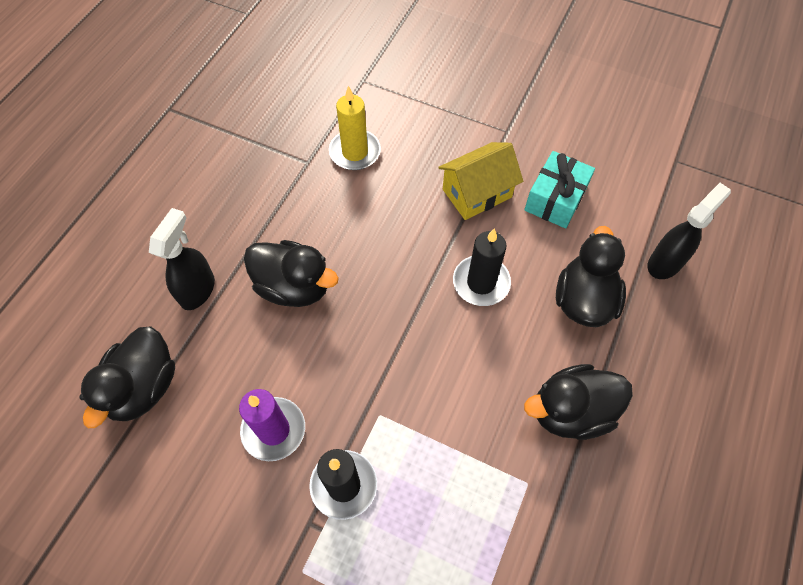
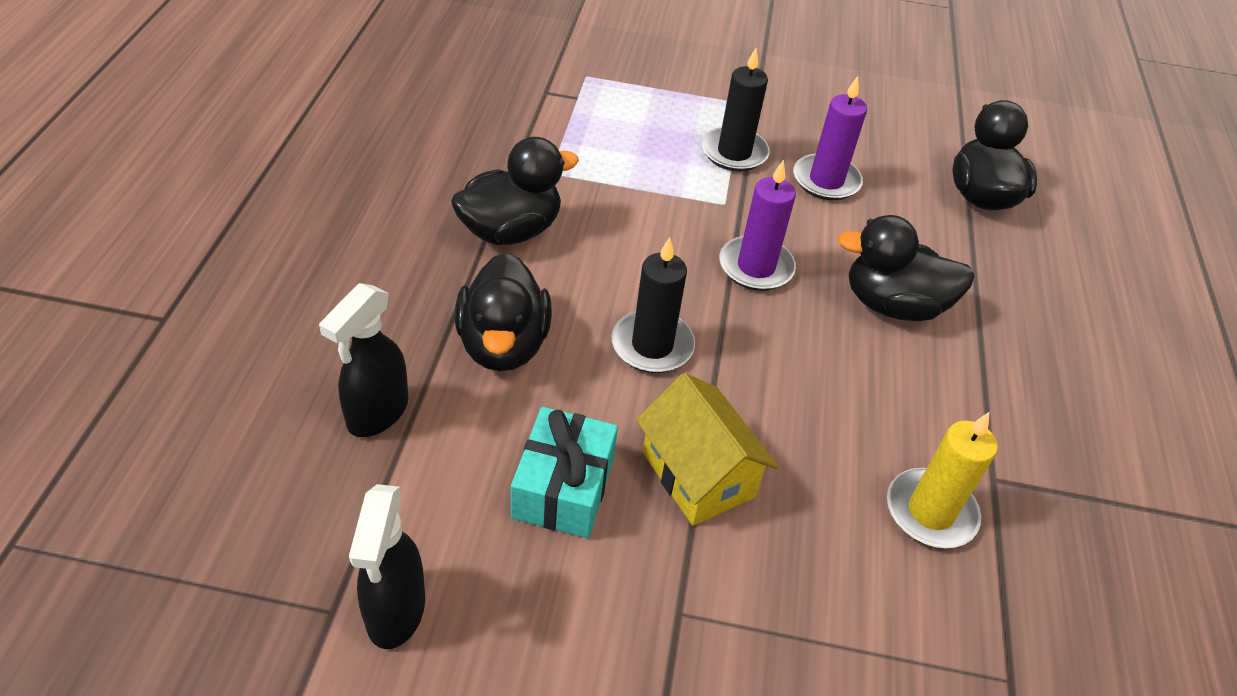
camera: 160 degrees right, 15 degrees down
(198, 290) = (1004, 286): black spray bottle -> black spray bottle (395, 612)
(381, 339) = (756, 267): none -> purple candle
(477, 193) = (698, 474): yellow house -> yellow house turned 75 degrees counterclockwise

